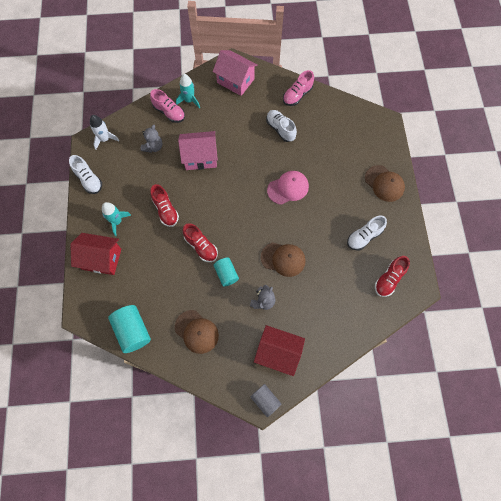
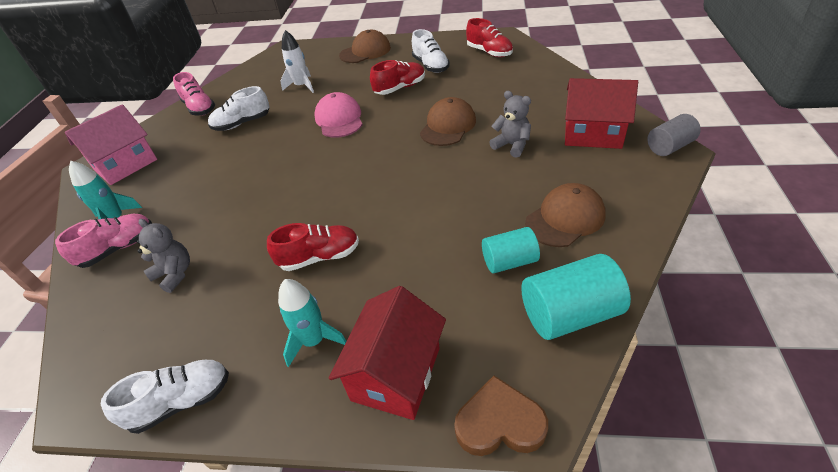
camera: 75 degrees left, 25 degrees down
(81, 302) = (499, 423): none -> brown heart
(105, 139) = (98, 364): white rocket -> white rocket (301, 86)
(200, 157) = (237, 208): pink house -> none
(201, 246) = (407, 210): red shoe -> red shoe (400, 88)
(226, 274) = (463, 181): turquoise cylinder -> turquoise cylinder (509, 261)
(278, 353) = (592, 134): red house -> red house turned 75 degrees clockwise

